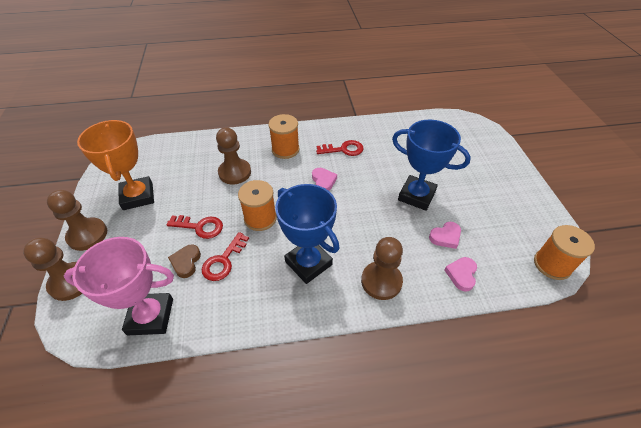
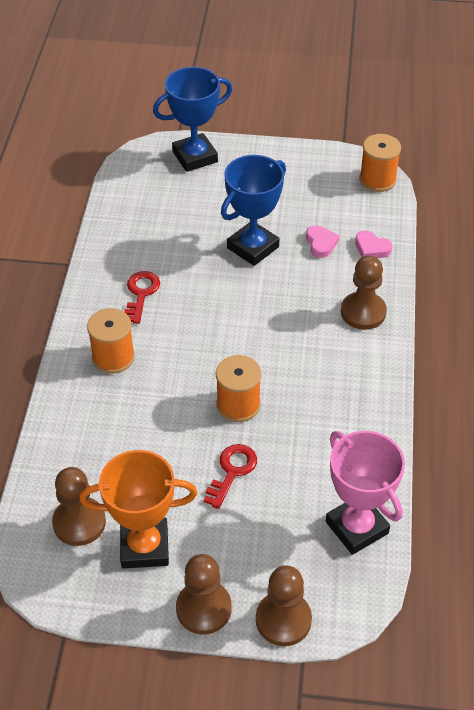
camera: 75 degrees left, 0 degrees up
(150, 316) = (356, 527): pink trophy -> pink trophy turned 45 degrees counterclockwise
(186, 262) = (287, 489): brown heart -> none
(223, 261) = (296, 450): red key -> none
(235, 172) = (139, 423): brown pawn -> brown pawn (79, 522)
(308, 263) = (322, 369): blue trophy -> blue trophy (195, 157)
(323, 181) = (195, 328): pink heart -> none

